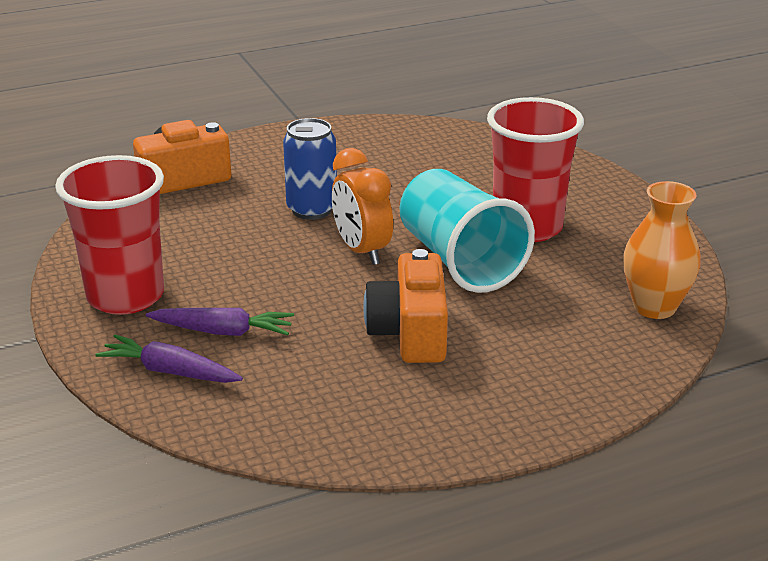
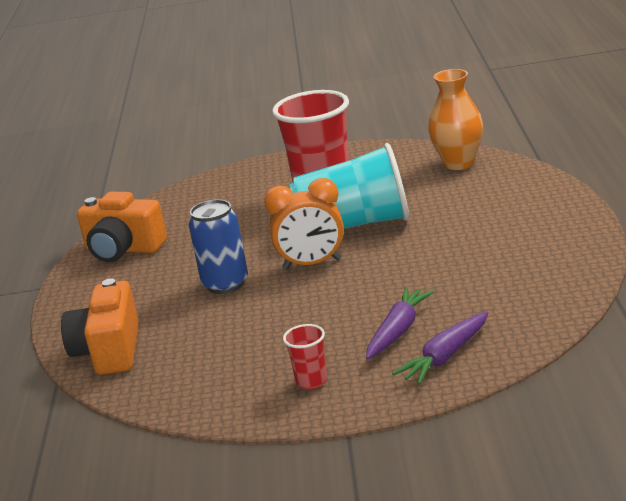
camera: 65 degrees left, 5 degrees down
(125, 296) = (311, 381): red cup -> red cup, size x0.43
(410, 333) = (444, 250): orange camera -> orange camera (123, 249)

